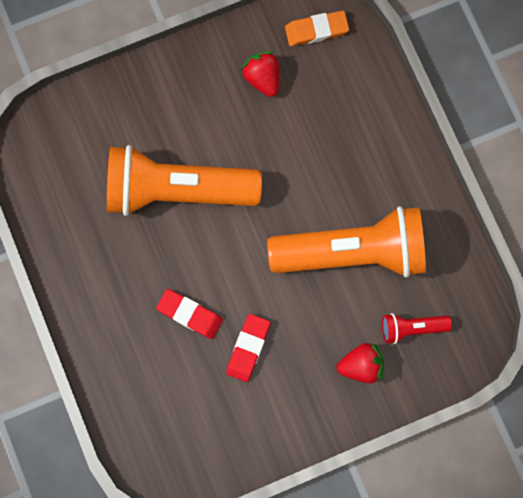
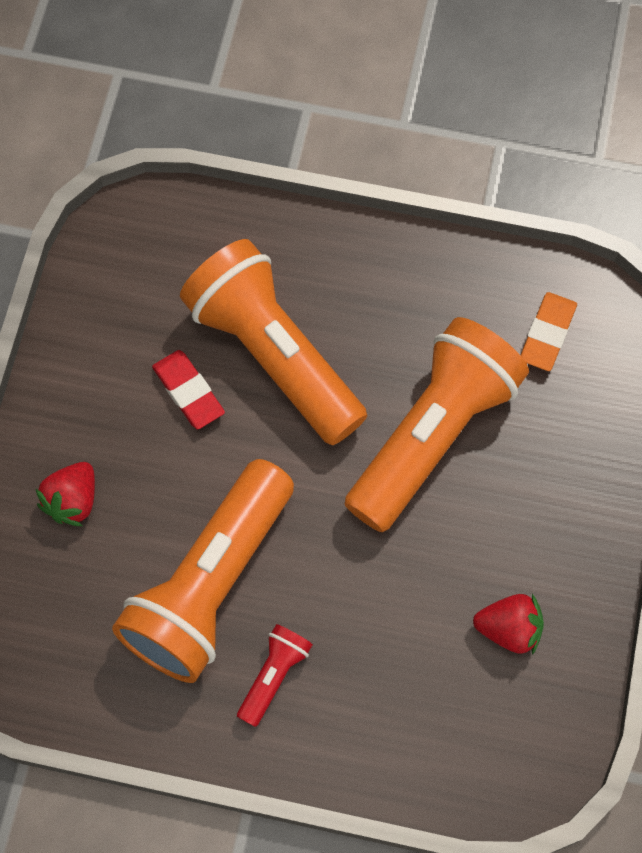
camera: 125 degrees right, 10 degrees down
(190, 314) = (274, 355): red eraser -> orange flashlight
(316, 30) = (531, 743): orange eraser -> orange eraser (547, 334)
(411, 328) = (69, 589): red flashlight -> red flashlight (274, 676)

